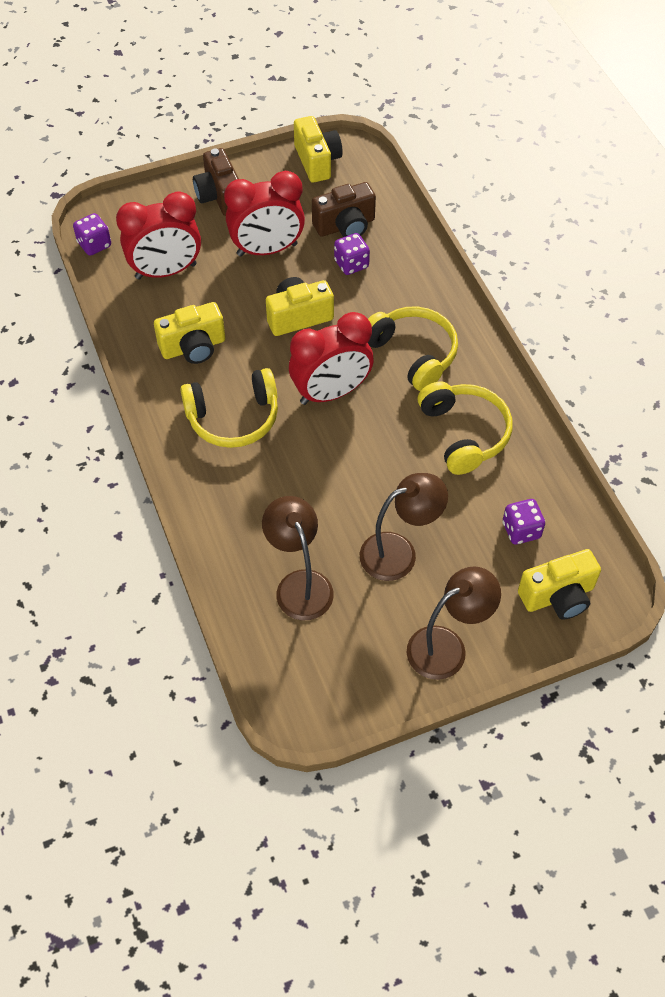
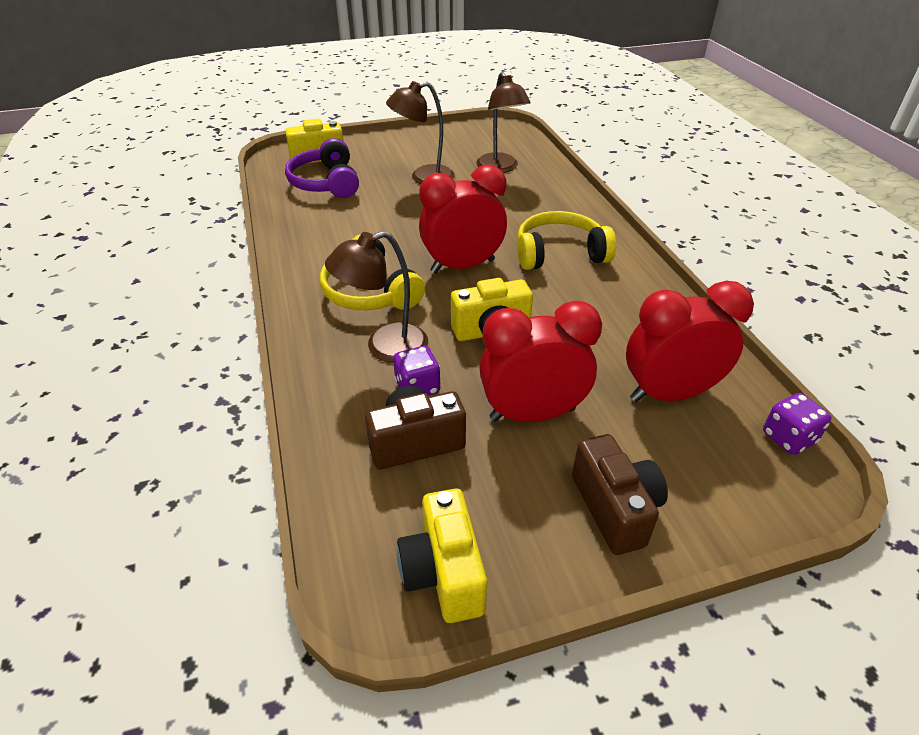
camera: 175 degrees left, 15 degrees down
(193, 347) = (612, 310): yellow camera -> none
(447, 646) = (403, 143): brown lamp -> brown lamp (385, 347)
(464, 433) = (344, 233): yellow headphones -> none
(521, 530) = (326, 183): purple dice -> purple headphones

